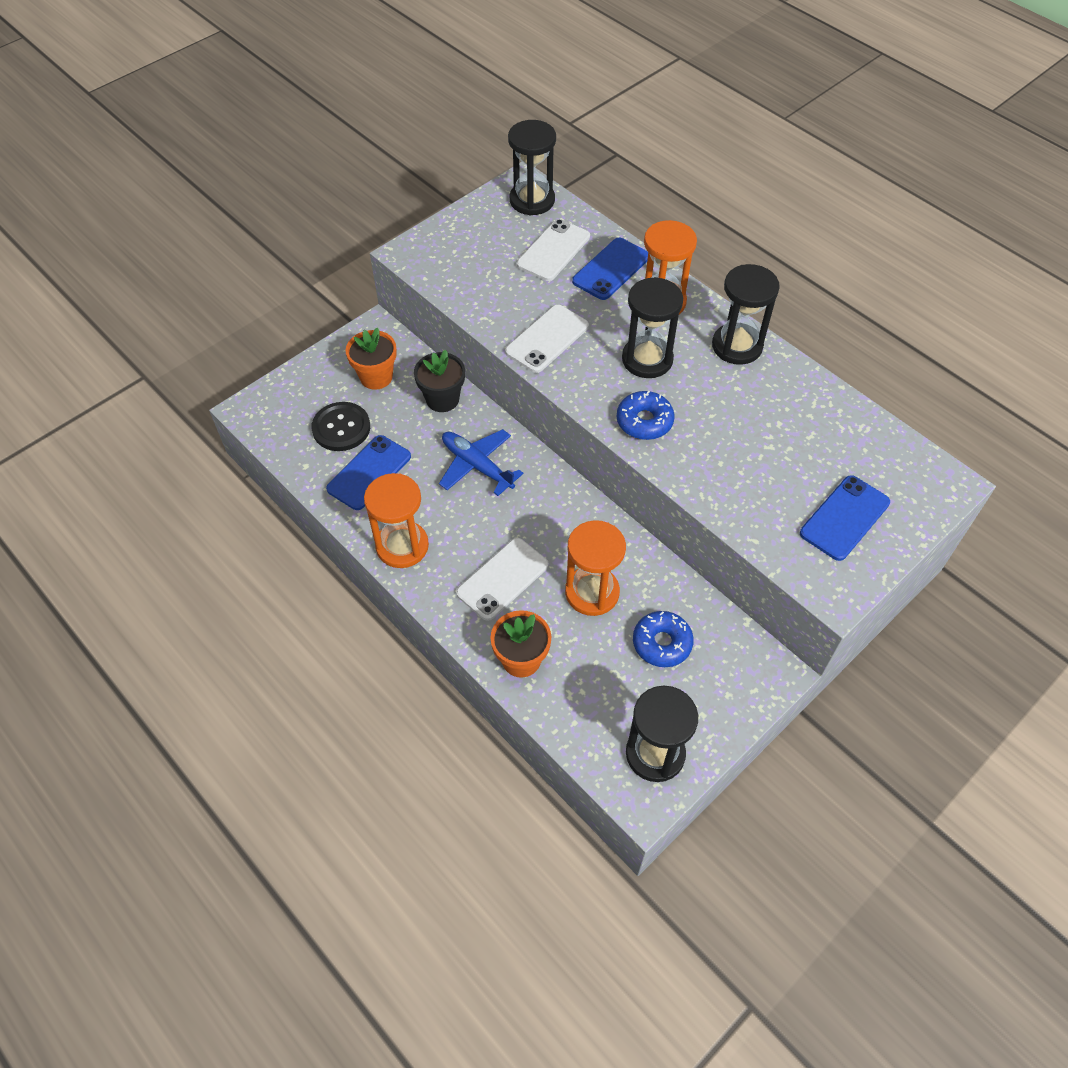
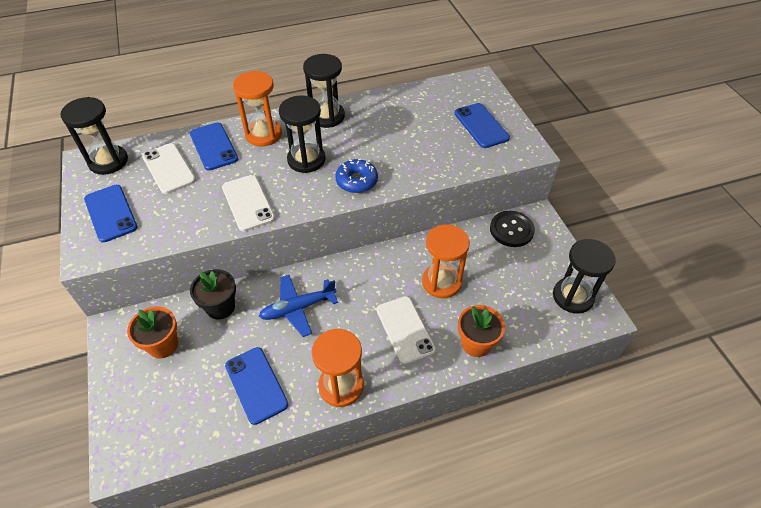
camera: 65 degrees left, 5 degrees down
(341, 428) = (196, 390): black button -> black button (511, 230)
(466, 241) = (111, 213): none -> blue phone
(662, 643) = (496, 261): blue donut -> none

